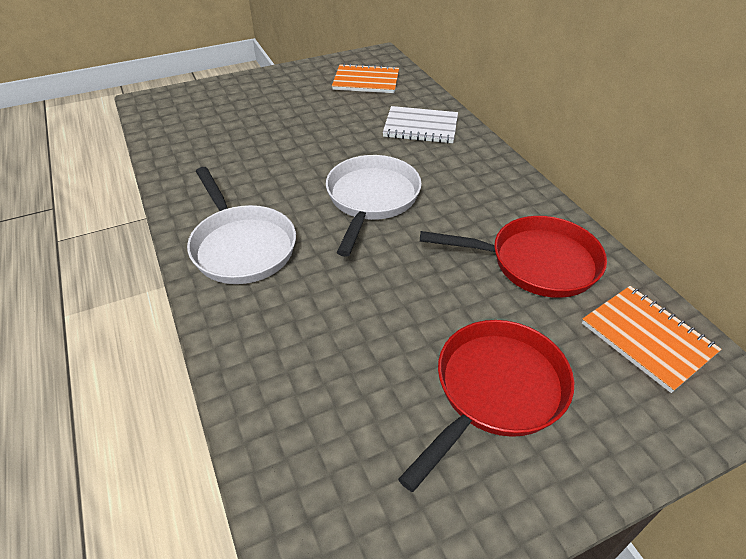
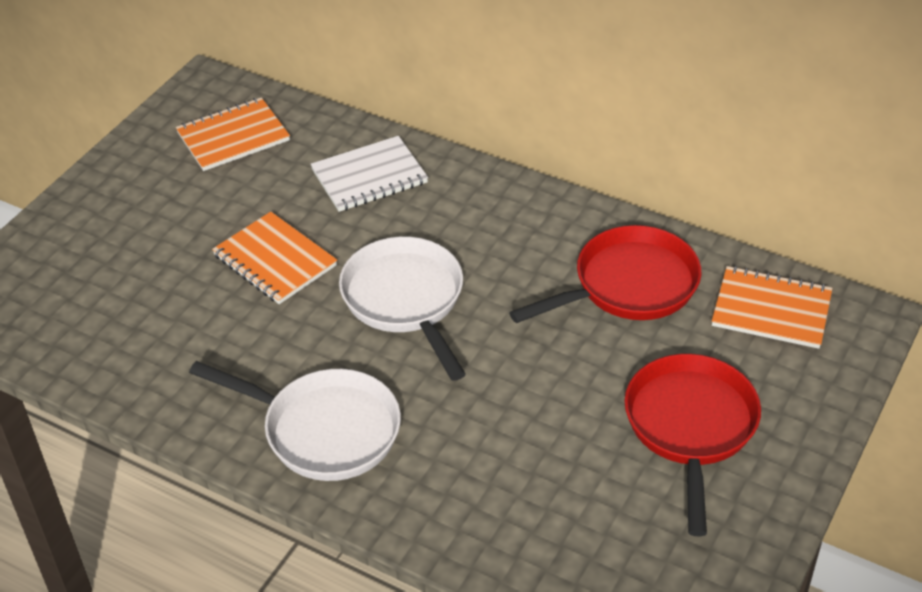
camera: 35 degrees left, 0 degrees up
(320, 145) = (275, 260): none -> orange notebook

